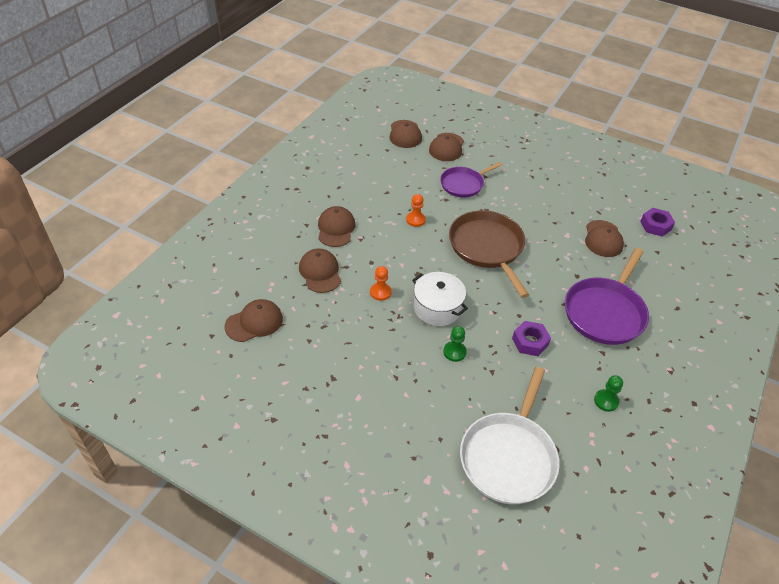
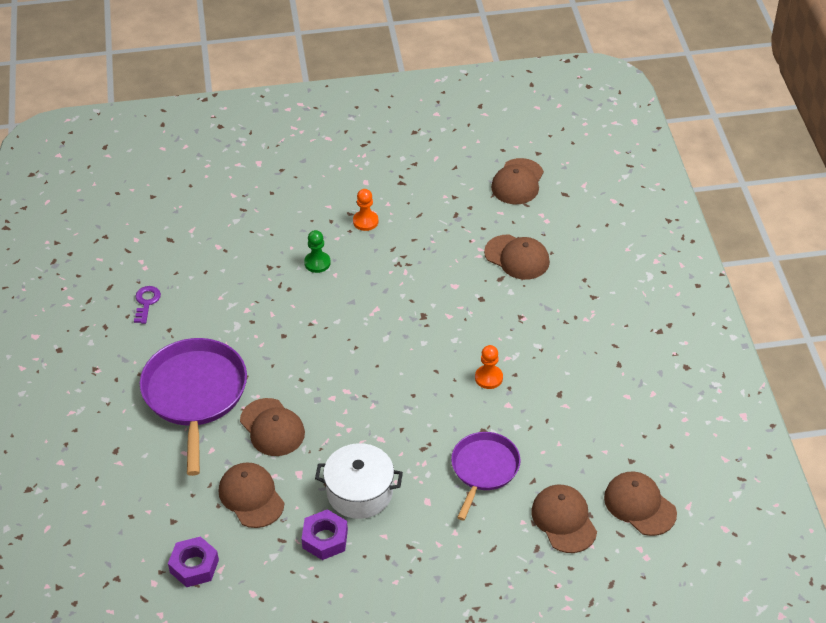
camera: 145 degrees right, 0 degrees up
(336, 228) = (558, 311): brown cap -> brown cap (272, 427)
(380, 292) = (439, 274): orange pawn -> orange pawn (365, 221)
(437, 308) = (370, 293): white pot -> white pot (359, 492)
(487, 248) = (377, 393): brown pan -> none
(509, 456) = (206, 212): white pan -> none
(530, 342) = (253, 315): purple nut -> purple nut (325, 539)
(606, 401) = (146, 302): green pawn -> purple key

